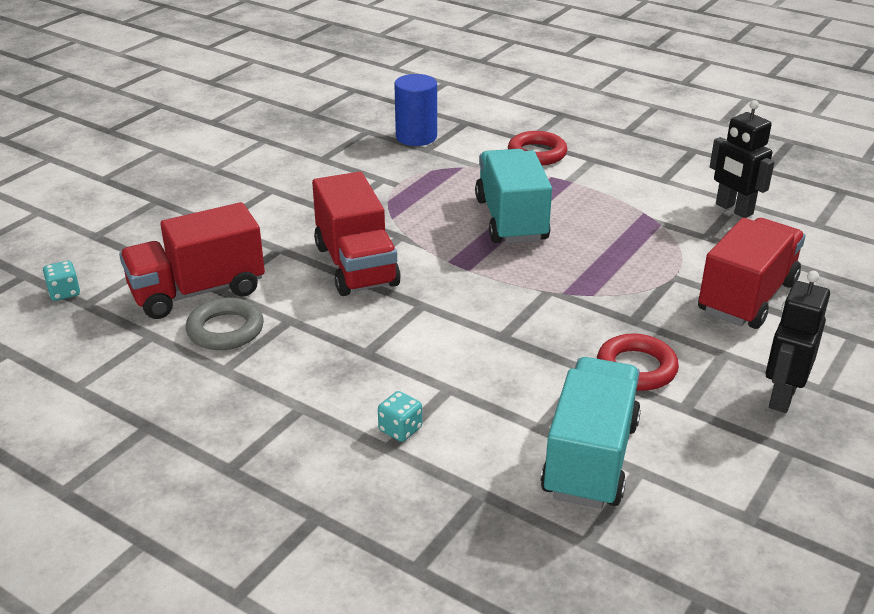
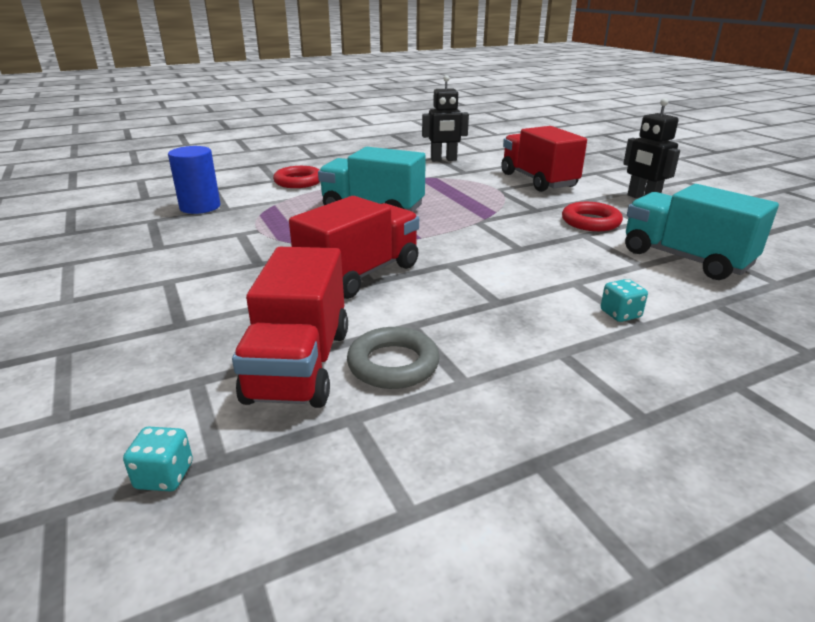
camera: 60 degrees left, 5 degrees down
(356, 265) = (360, 274): red truck -> red truck turned 60 degrees counterclockwise

